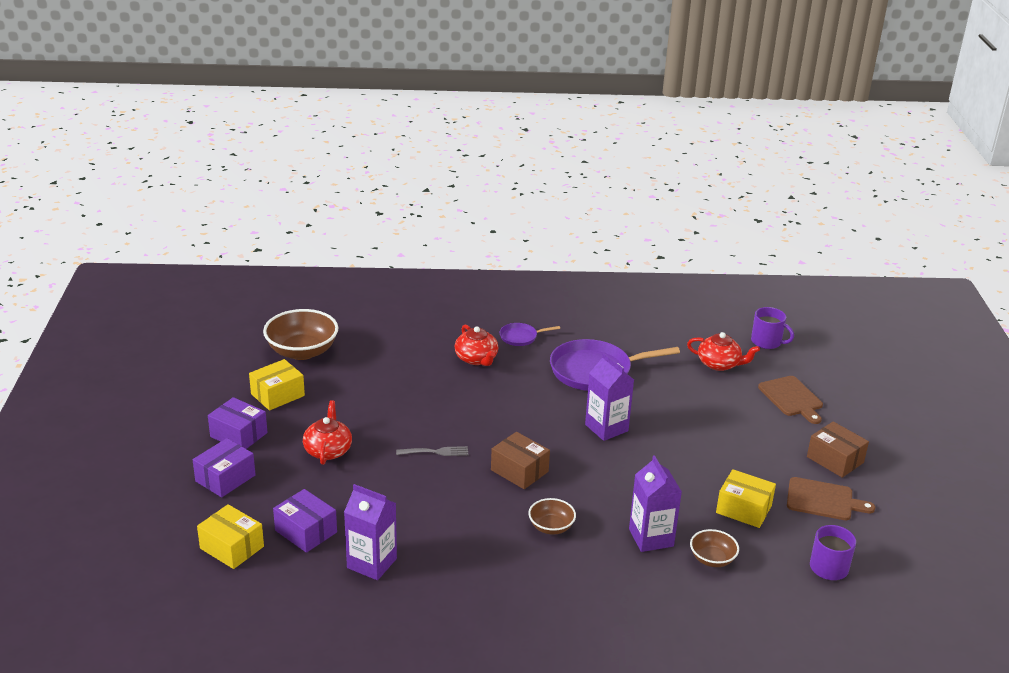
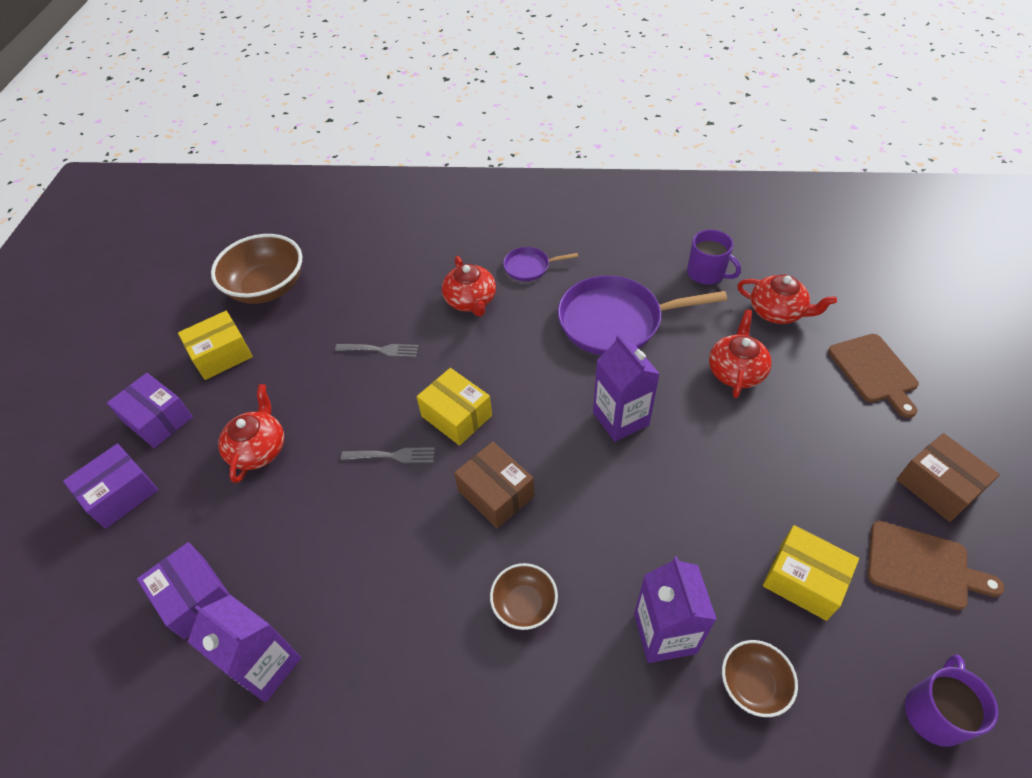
camera: 10 degrees right, 20 degrees up
(232, 547) = (91, 624): yellow box -> yellow box (456, 416)
(409, 390) = (380, 350): none -> grey fork
(690, 399) = (736, 371): none -> red teapot
(767, 342) = (840, 276): purple mug -> purple mug (707, 273)

